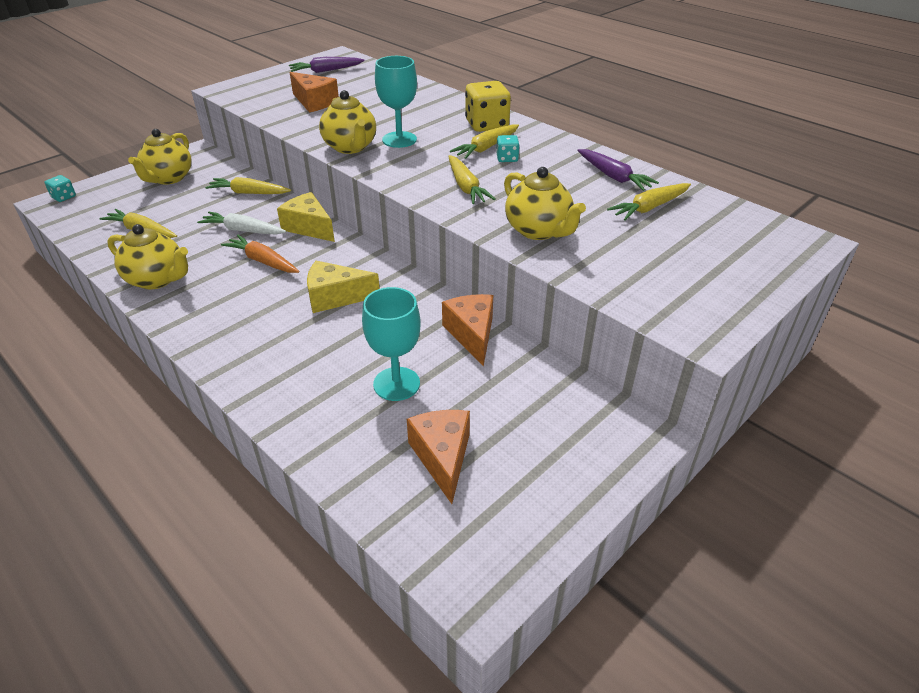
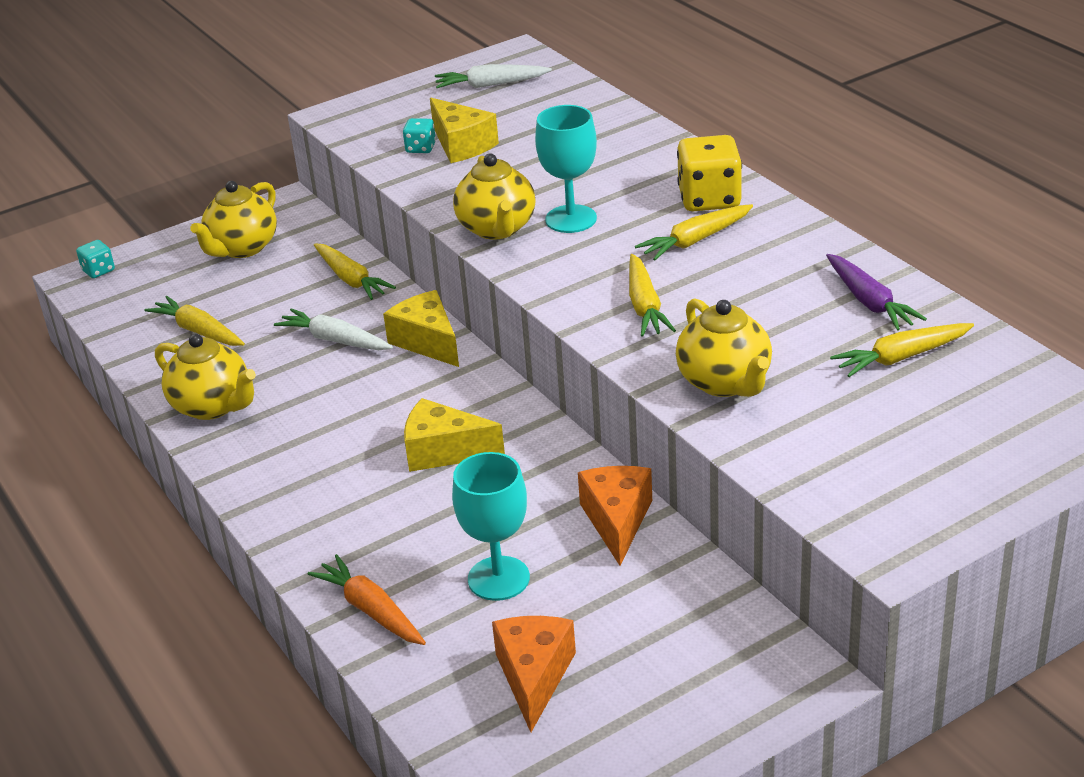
camera: 15 degrees right, 5 degrees down
(248, 193) = (351, 279): yellow carrot -> yellow carrot turned 150 degrees counterclockwise
(262, 261) = (355, 389): orange carrot -> orange carrot (371, 610)
(314, 102) = (461, 145): orange cheese -> yellow cheese
(325, 71) = (490, 85): purple carrot -> white carrot
(507, 158) = (720, 261): turquoise dice -> turquoise dice (420, 148)

